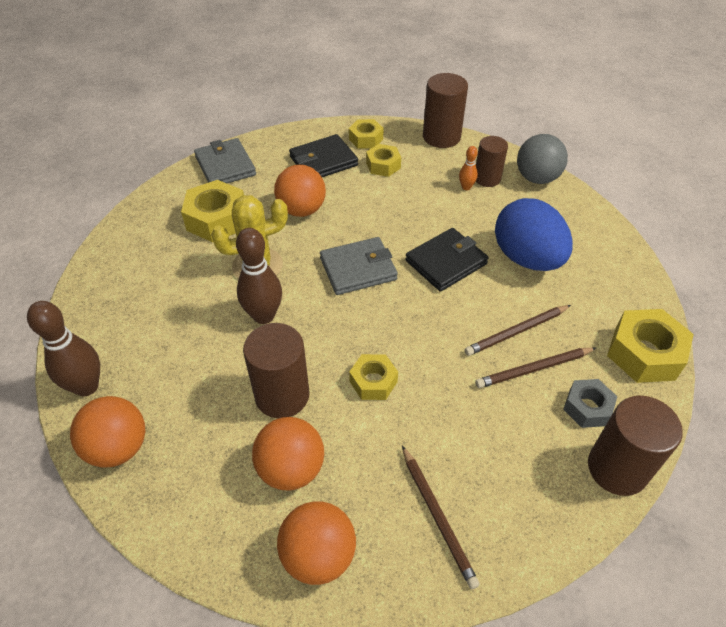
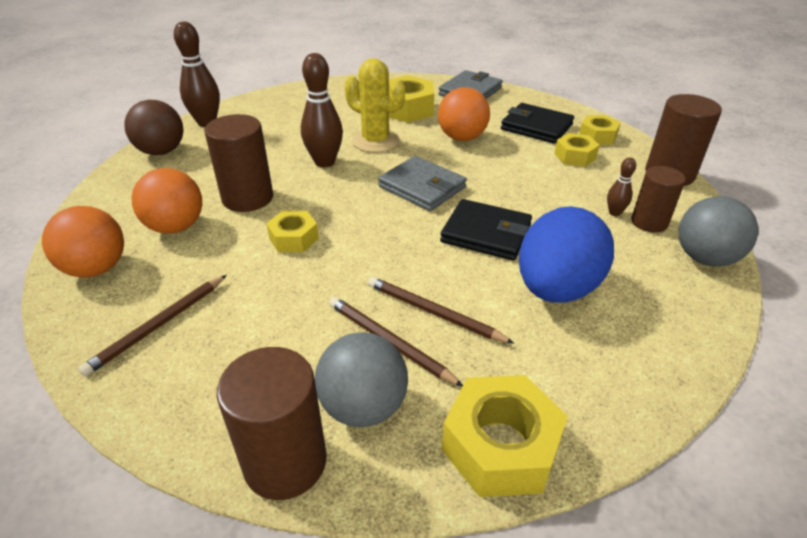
camera: 60 degrees right, 10 degrees down
(118, 448) = (161, 151): orange ball -> brown ball
(466, 187) = (614, 213): orange bowling pin -> brown bowling pin
(587, 408) = (363, 407): grey nut -> grey ball

